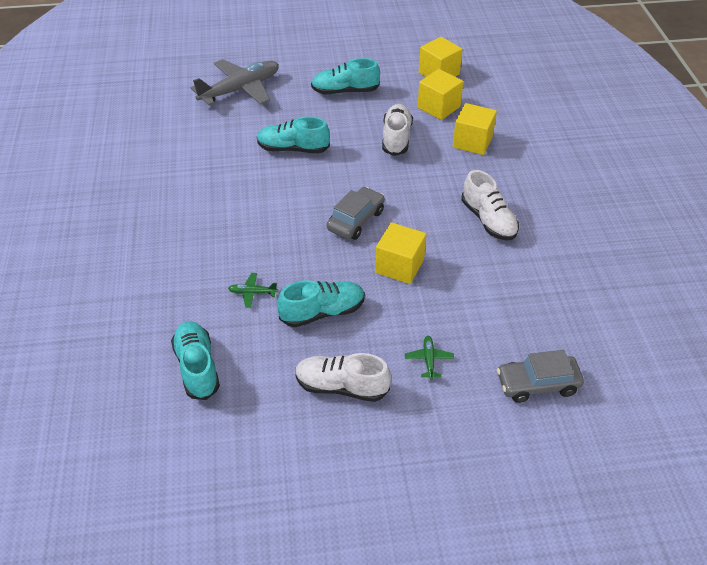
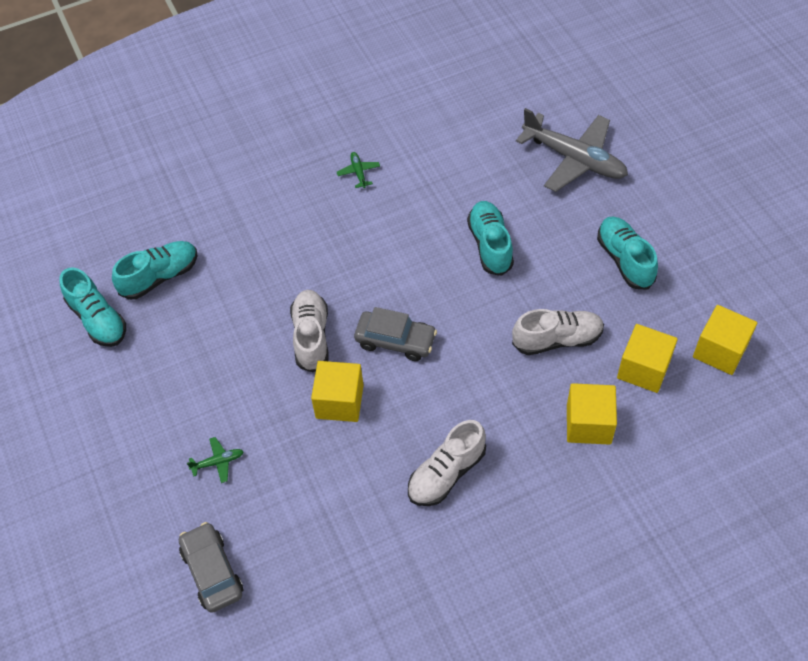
camera: 75 degrees right, 10 degrees up
(252, 293) = (260, 285): green plane -> green plane (358, 172)
(322, 312) = (253, 352): turquoise shoe -> turquoise shoe (98, 319)
(341, 387) = (166, 396): white shoe -> white shoe (311, 336)

